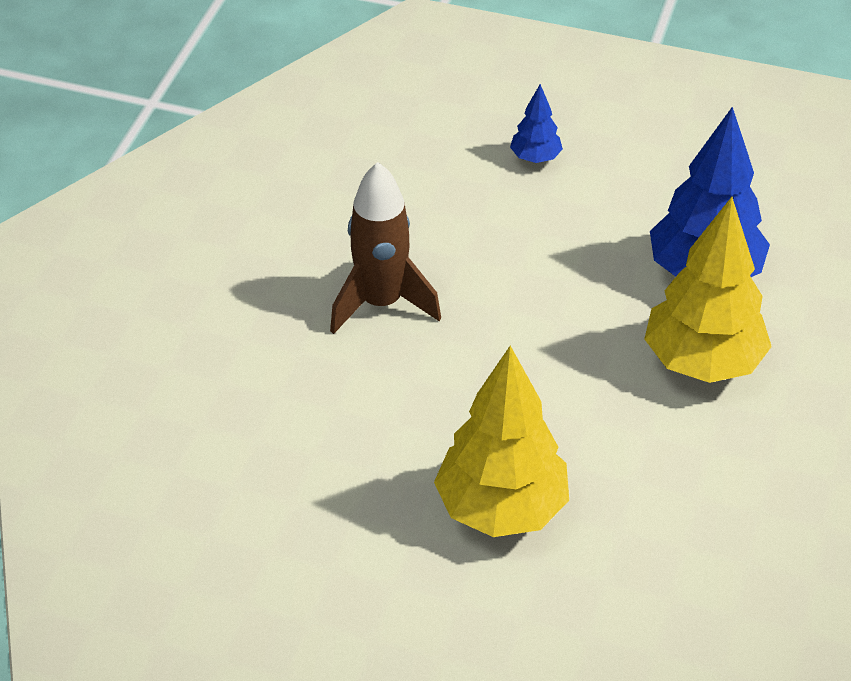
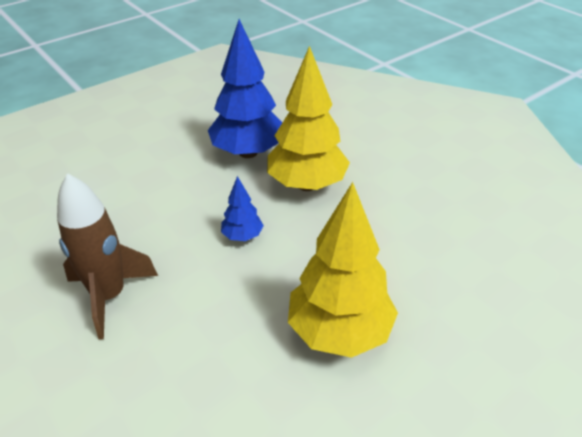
camera: 55 degrees left, 5 degrees down
(535, 158) = (93, 167): blue tree -> blue tree (242, 236)

